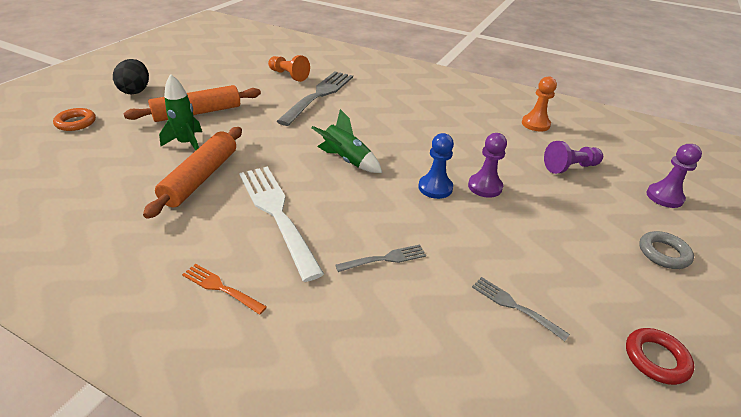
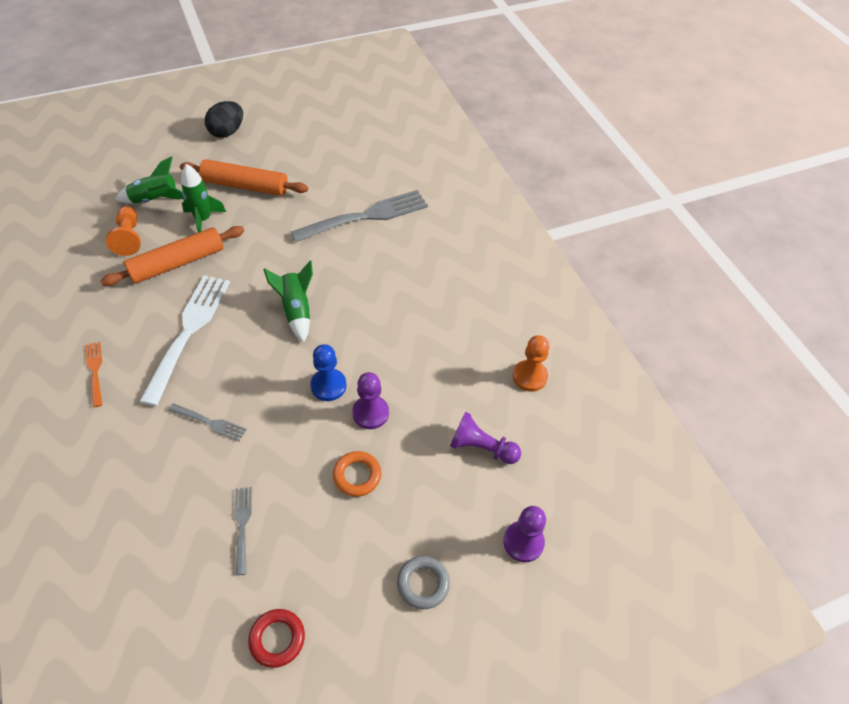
camera: 40 degrees right, 15 degrees up
(76, 123) = (154, 152): orange ring -> orange ring (357, 476)
(119, 149) = (155, 200): none -> green rocket
(289, 75) = (370, 173): orange pawn -> orange pawn (129, 238)

